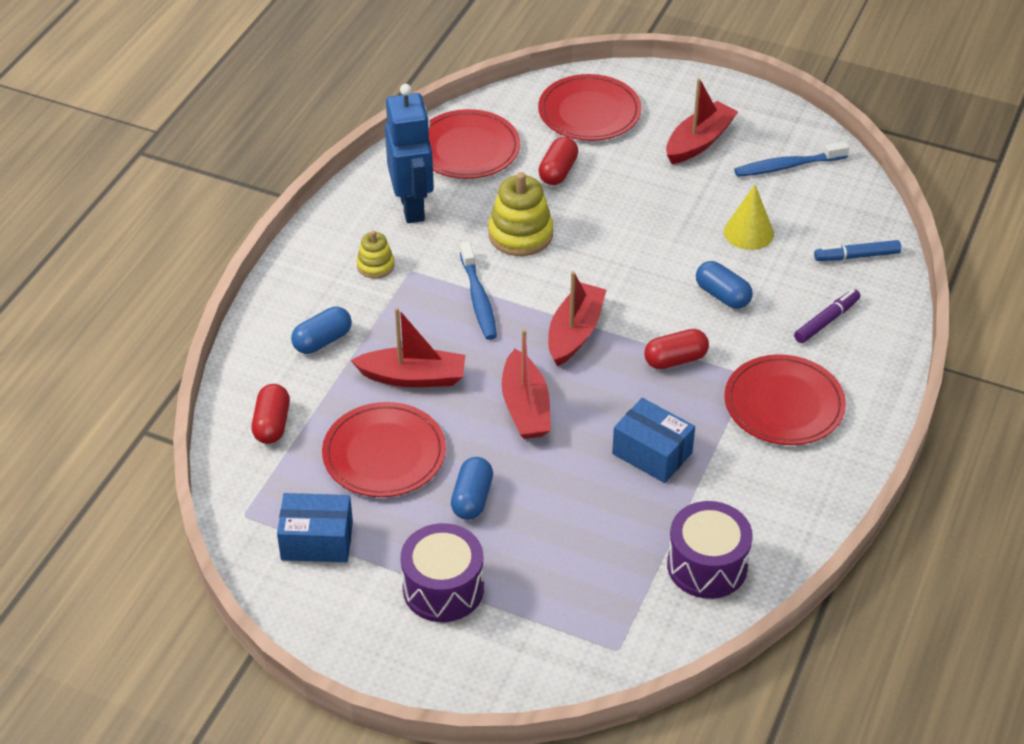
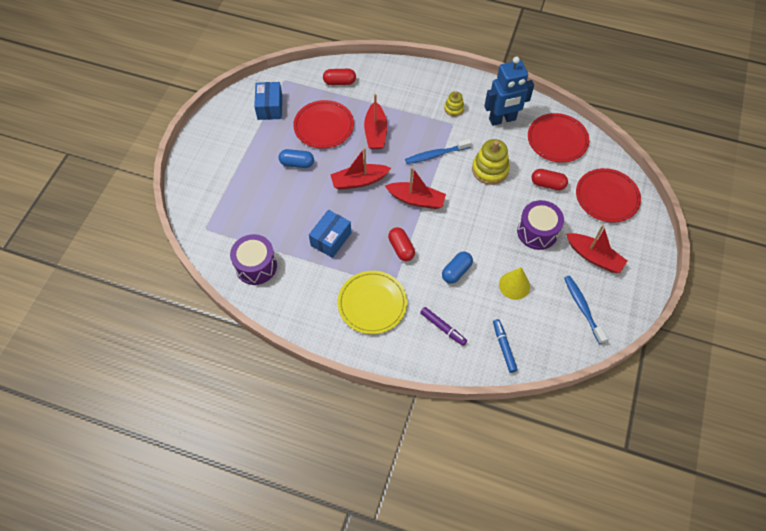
camera: 85 degrees right, 15 degrees up
(322, 341) = (396, 94): blue capsule -> none
(443, 588) = (242, 157): purple drum -> purple drum (537, 232)
(784, 404) = (372, 303): red plate -> yellow plate

